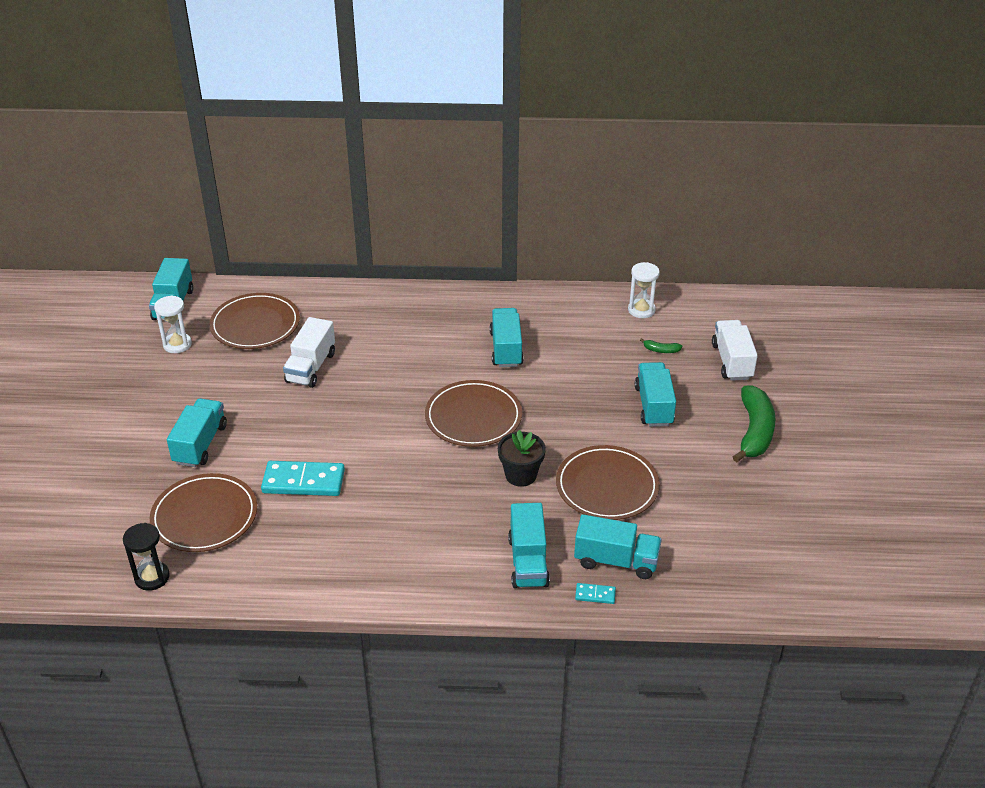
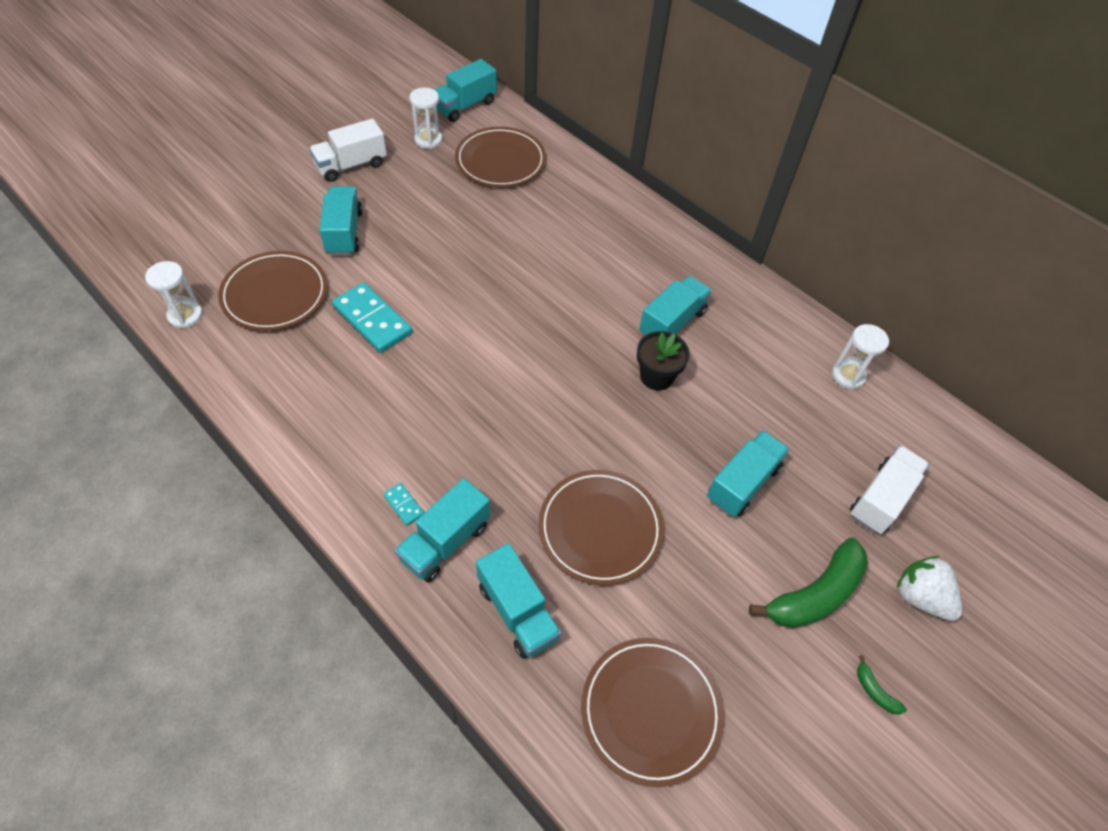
camera: 40 degrees right, 15 degrees up
(152, 577) = (185, 315): black hourglass -> white hourglass
(200, 444) = (344, 233): turquoise truck -> turquoise truck turned 60 degrees counterclockwise
(311, 367) = (496, 225): white truck -> white truck (351, 165)
(473, 417) = (567, 366): brown plate -> brown plate (650, 711)
(521, 475) = (539, 453): black flower pot -> black flower pot (656, 376)
(595, 595) = (459, 628): turquoise domino -> turquoise domino (403, 505)
(661, 350) = (819, 431): green banana -> green banana (875, 691)
(803, 394) = (920, 597): none -> white strawberry

